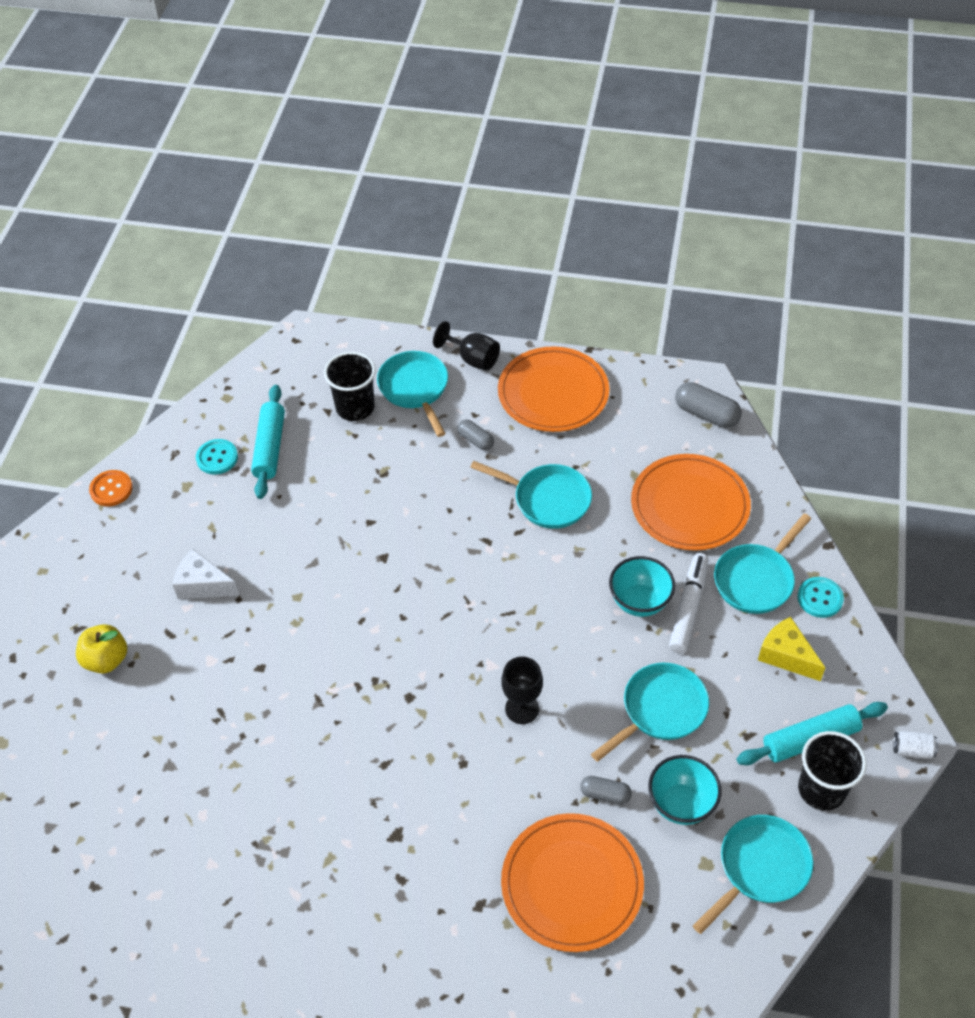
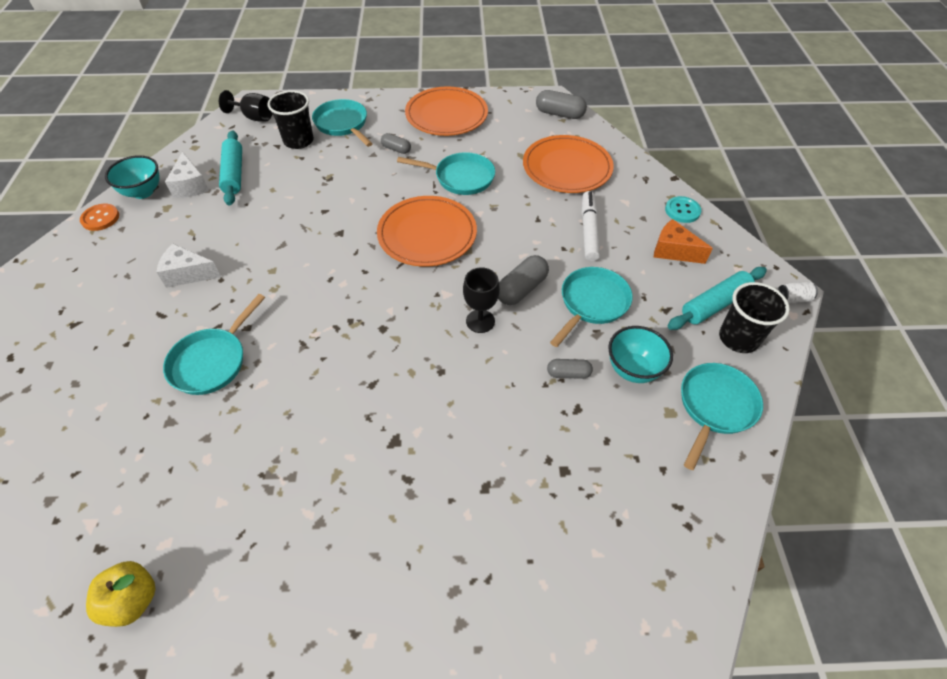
camera: 15 degrees left, 0 degrees up
(106, 659) = (102, 344): yellow apple -> yellow apple (133, 600)
(217, 458) = (190, 186): turquoise button -> white cheese
(472, 359) = (382, 102): black goblet -> black goblet (254, 117)
(572, 884) = (563, 452): orange plate -> orange plate (427, 234)
(581, 675) = (521, 289): none -> grey capsule
(639, 602) = (551, 232): turquoise bowl -> turquoise bowl (143, 192)
(756, 579) = (632, 206): turquoise pan -> turquoise pan (212, 361)
(786, 656) = (673, 251): yellow cheese -> orange cheese

